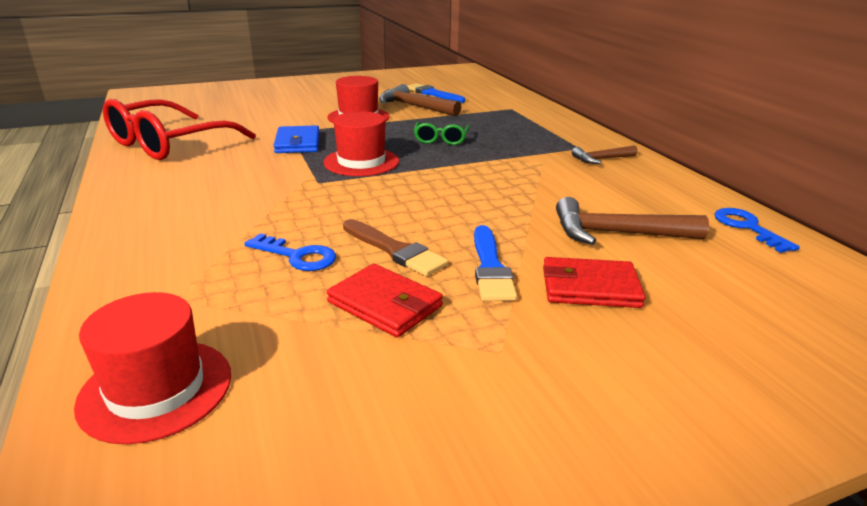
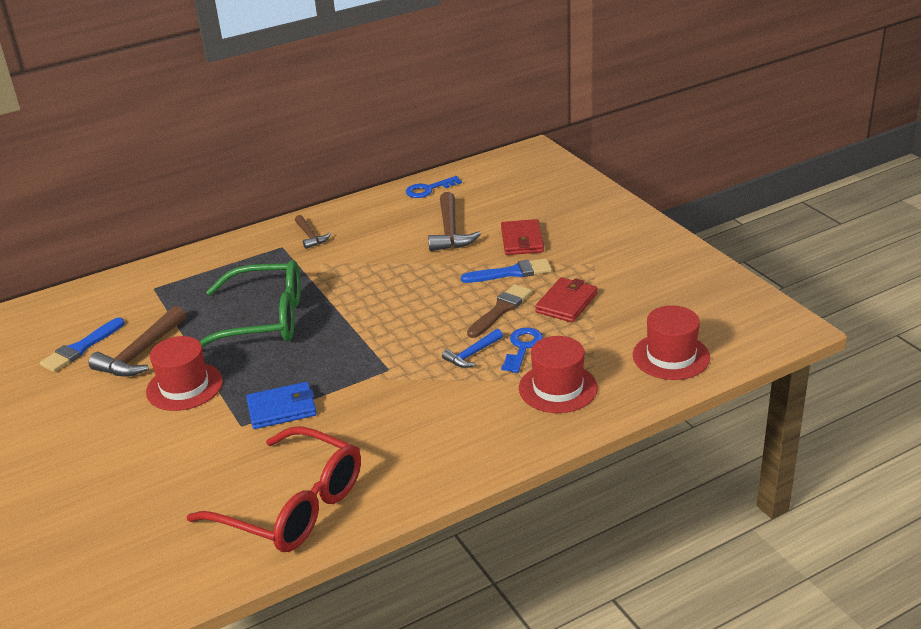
camera: 95 degrees left, 5 degrees up
(309, 224) = (472, 354): none -> blue hammer
(361, 162) = (334, 356): red hat -> red hat (558, 388)
(441, 139) = (264, 320): green glasses -> green glasses, size x2.13

